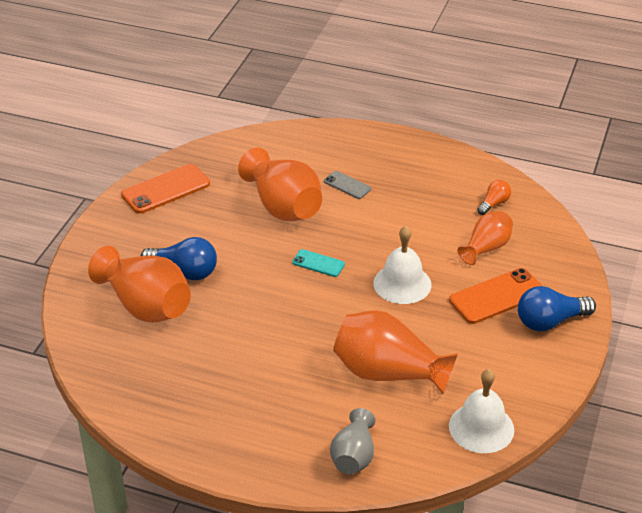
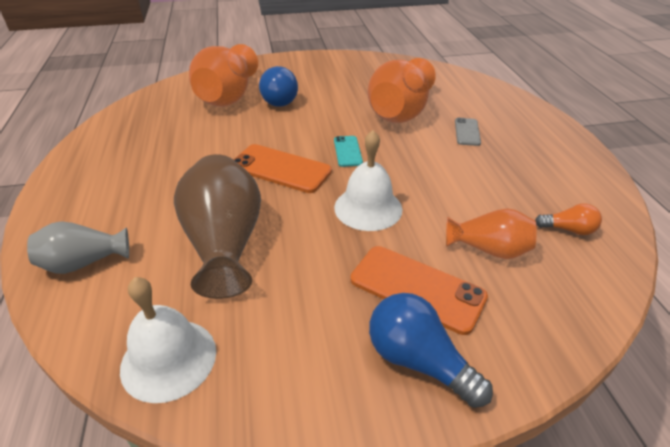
camera: 60 degrees right, 0 degrees up
(166, 189) = (360, 66): orange phone -> orange phone (280, 169)
(388, 373) = (225, 244): orange vase -> brown vase

